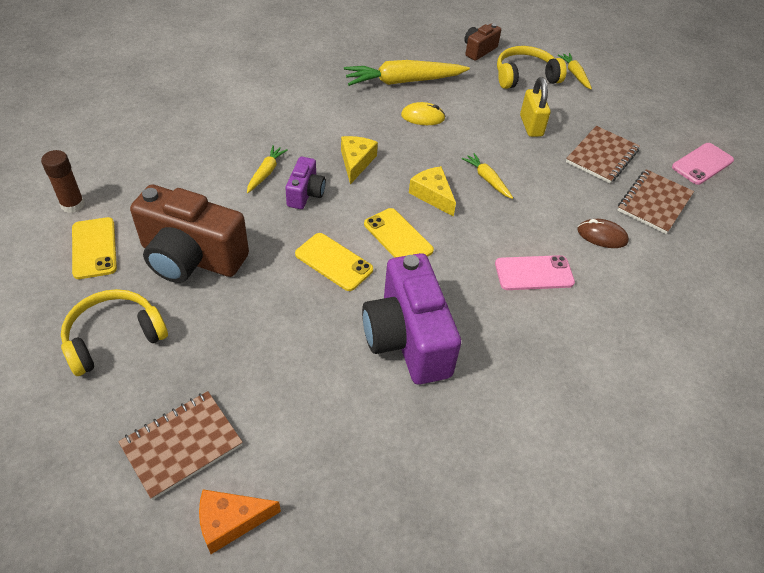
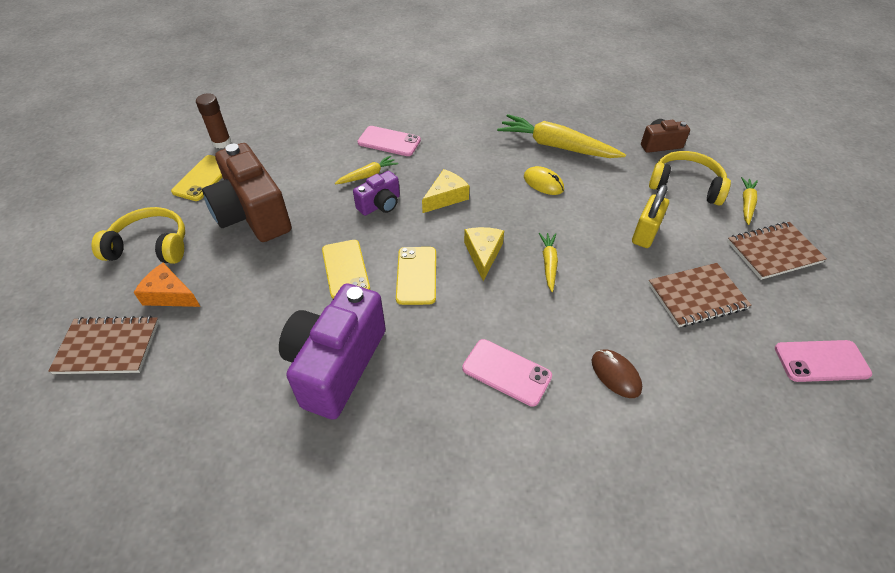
camera: 40 degrees right, 0 degrees up
(230, 521) = (76, 424): orange cheese -> orange cheese (170, 295)
(253, 134) = (389, 141): none -> pink phone
(654, 203) = (713, 372): brown notebook -> brown notebook (773, 252)

